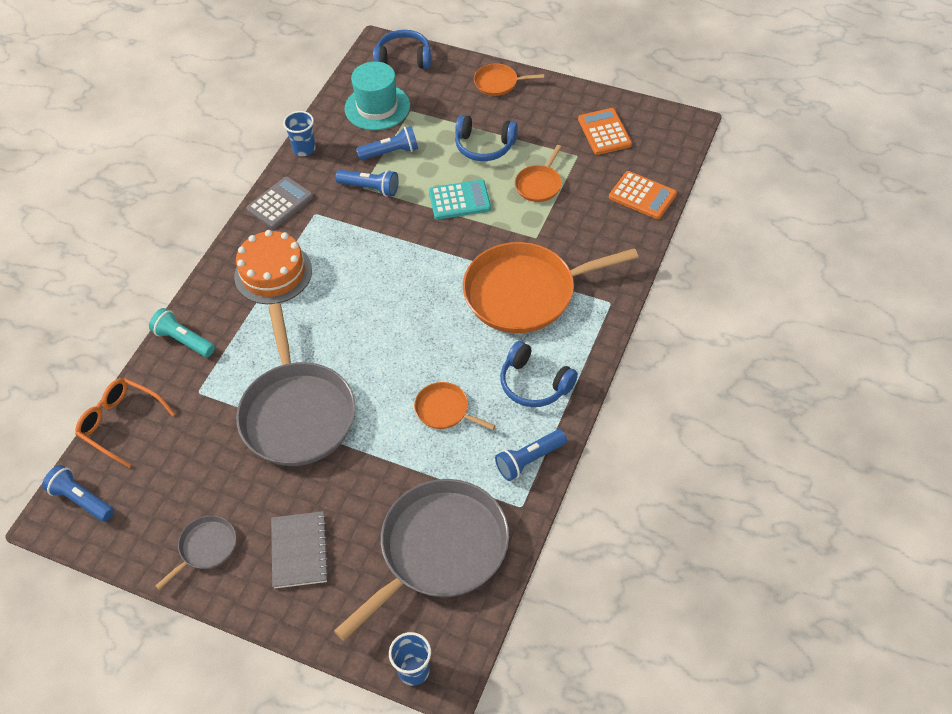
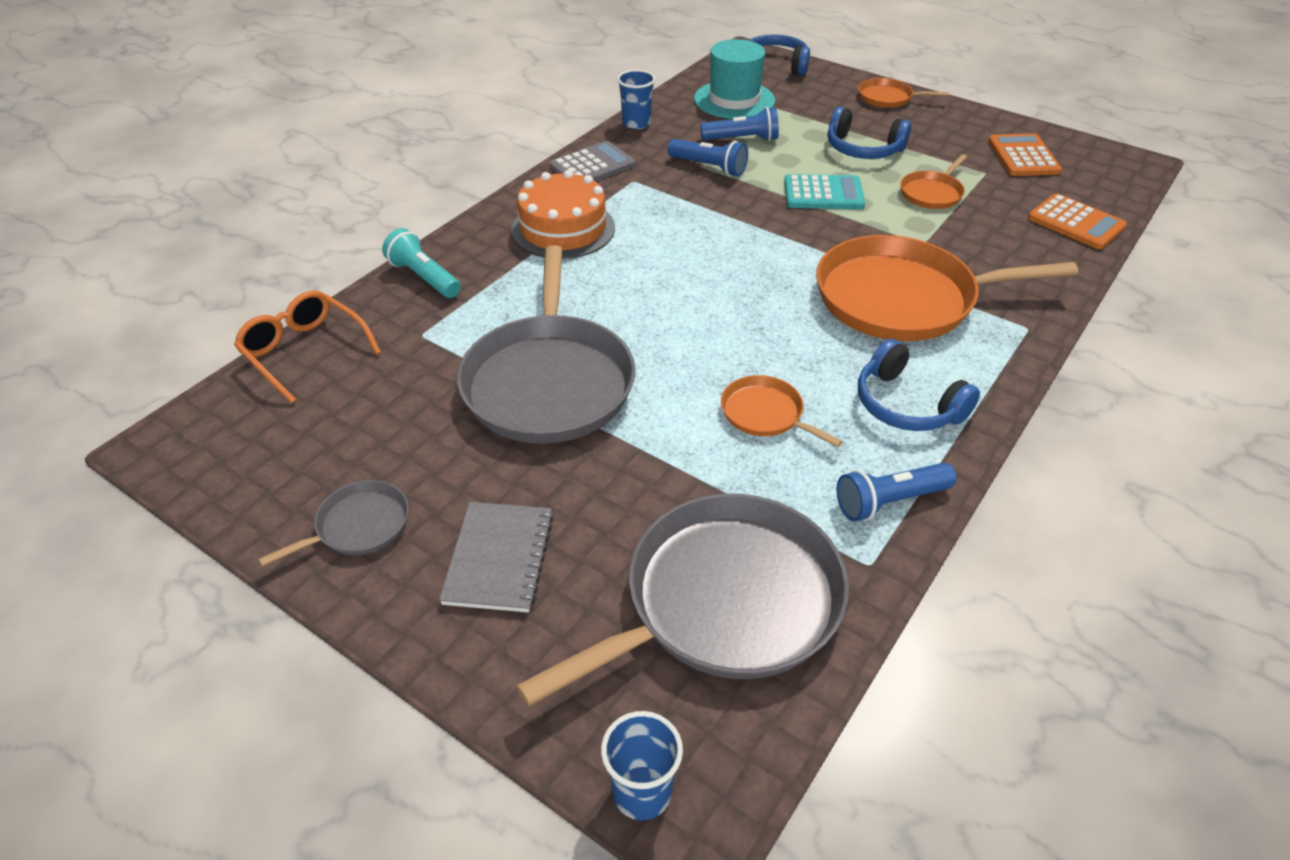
camera: 10 degrees right, 10 degrees down
(81, 500) = (210, 431): blue flashlight -> none

